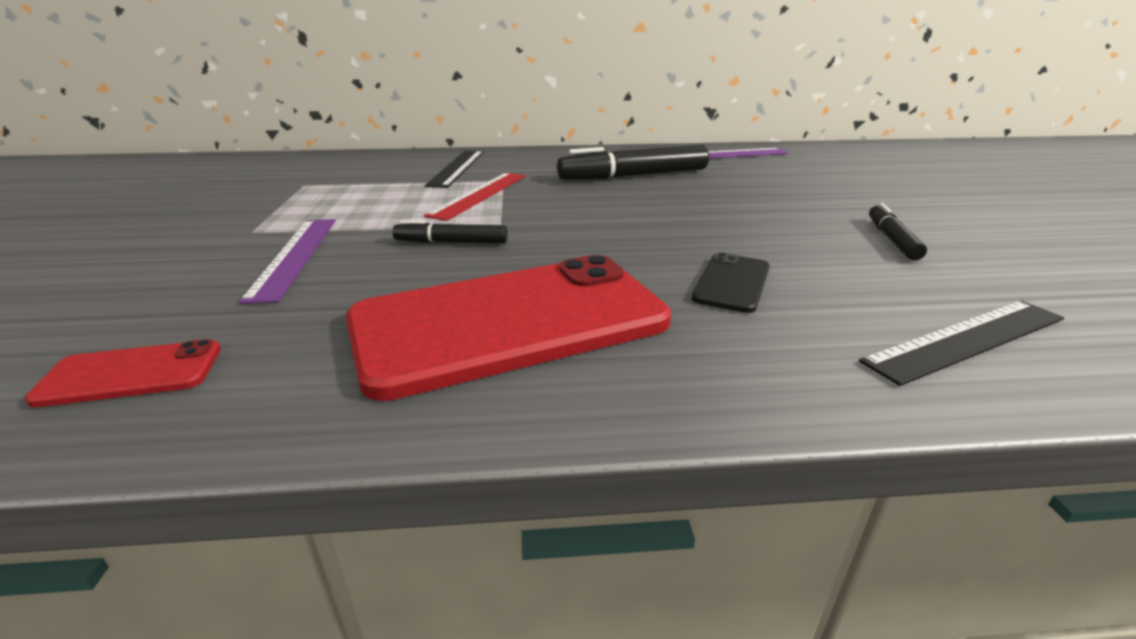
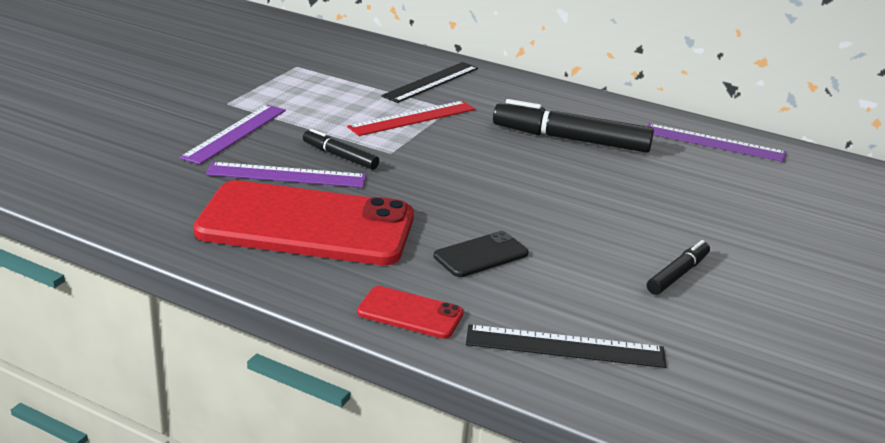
camera: 30 degrees right, 0 degrees up
(131, 374) = (106, 181): red phone -> red phone (410, 313)
(413, 277) = (287, 175): none -> purple ruler

